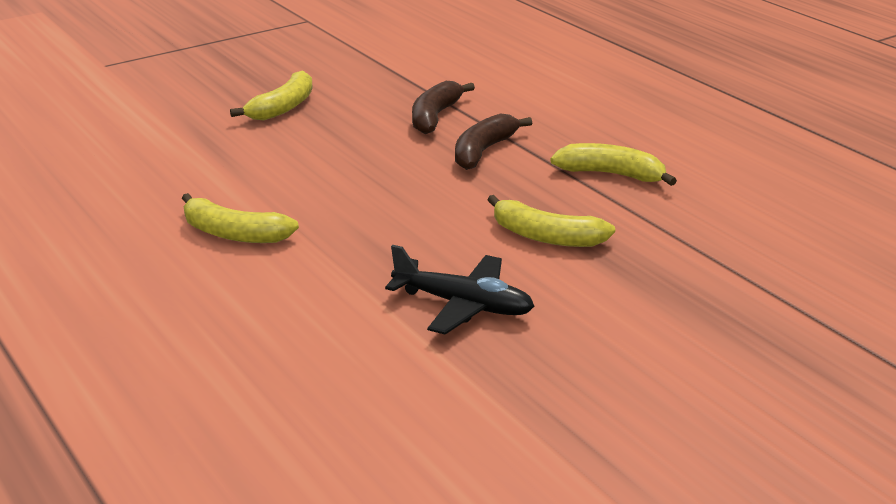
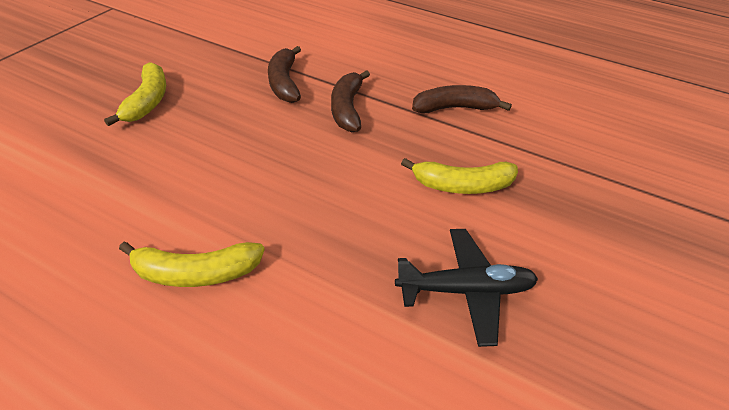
camera: 30 degrees left, 15 degrees up
(611, 174) = (454, 108): yellow banana -> brown banana

